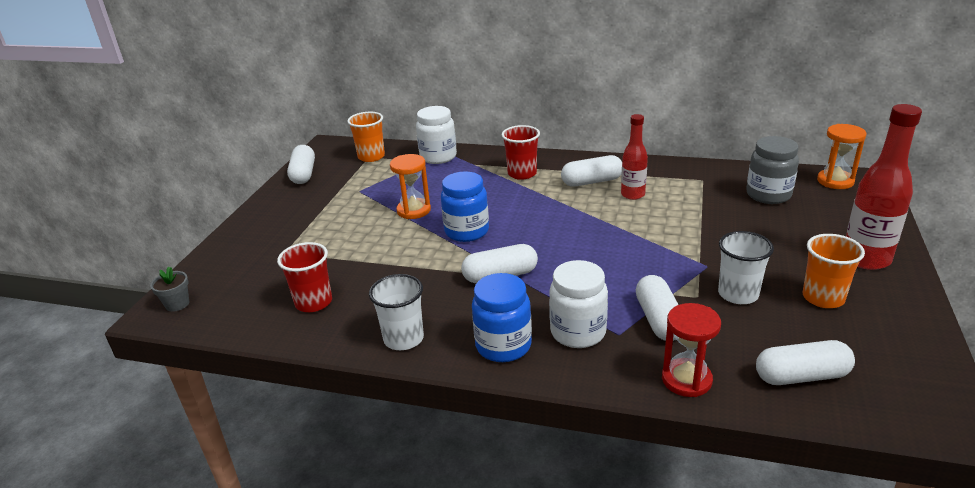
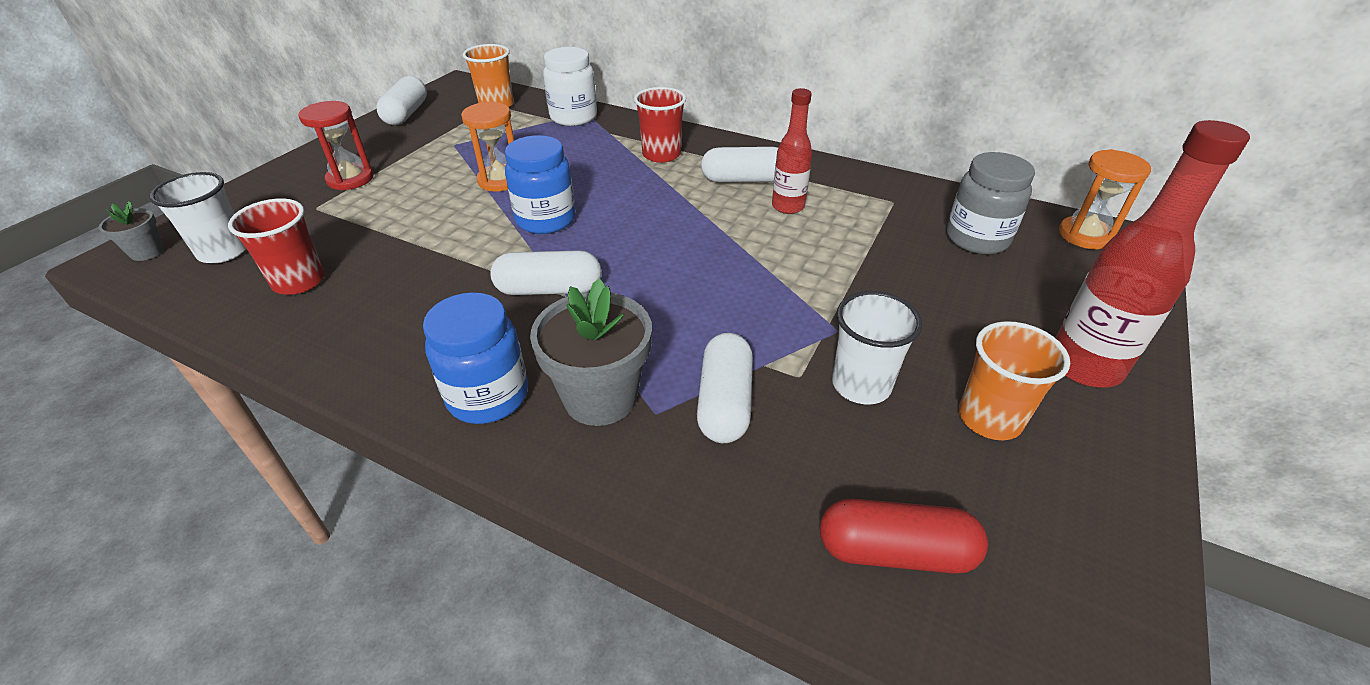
camera: 10 degrees right, 10 degrees up
(403, 339) = (369, 357): white cup -> white cup (223, 251)
(578, 332) = (600, 397): white jar -> grey flower pot
(686, 380) = (712, 514): red hourglass -> red hourglass (350, 179)
(801, 376) = (895, 551): white capsule -> red capsule

